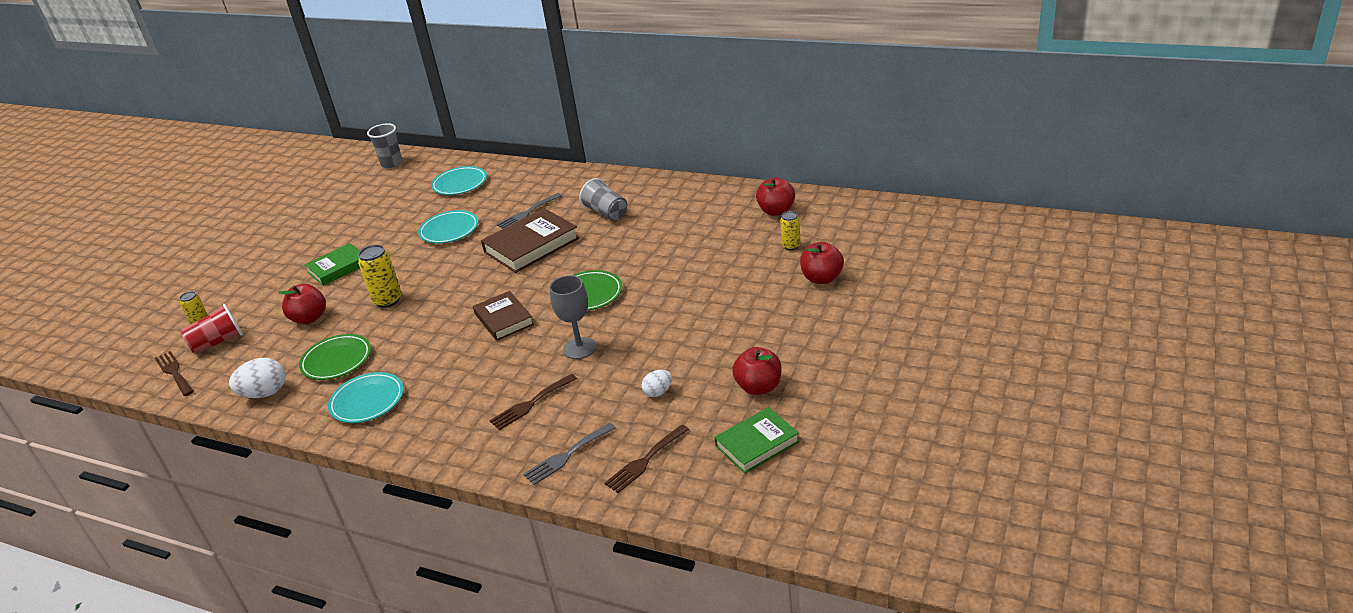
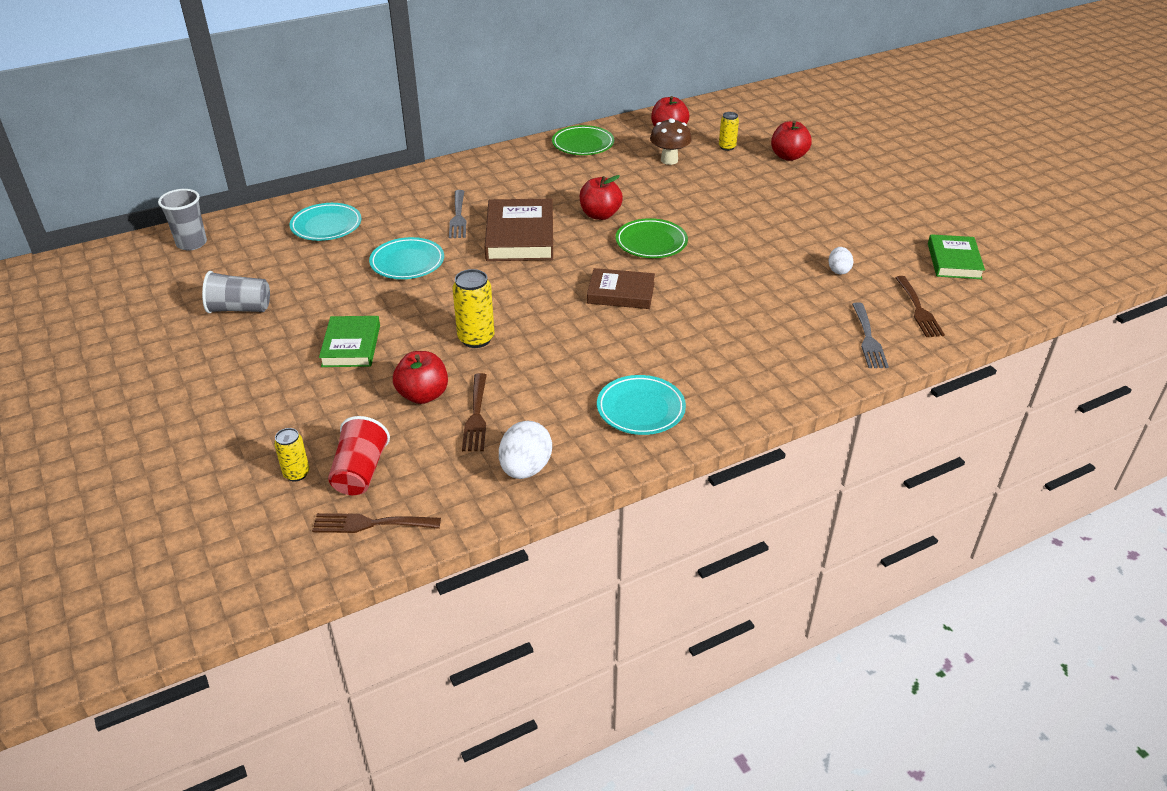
camera: 55 degrees left, 5 degrees up
(336, 360) = (537, 404): green plate -> green plate (583, 144)
(531, 404) = (773, 328): brown fork -> brown fork (476, 416)
(579, 348) = (726, 277): grey goblet -> none
(606, 213) = (534, 186): grey cup -> grey cup (240, 308)
(727, 236) = (669, 160): none -> brown mushroom
(759, 387) = (888, 232): red apple -> red apple (600, 215)

